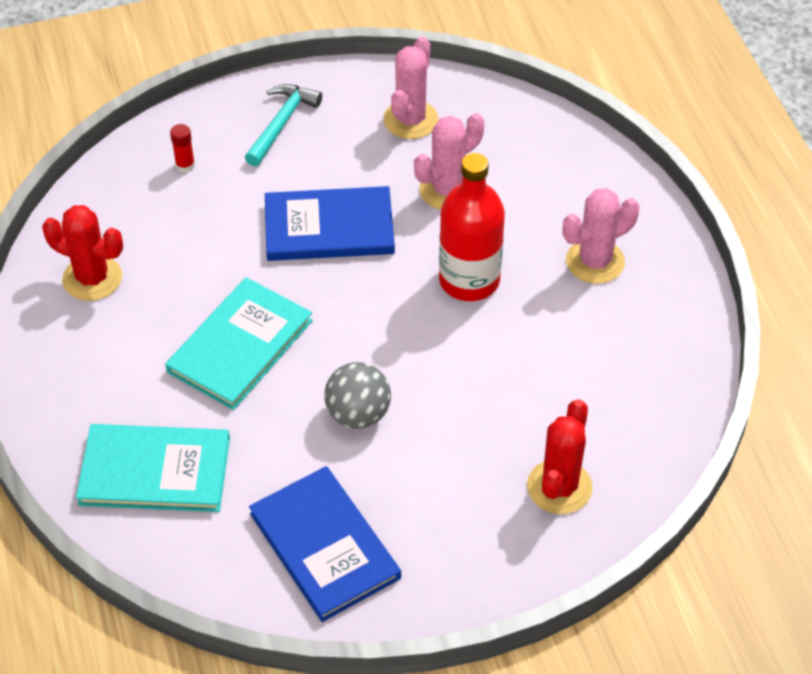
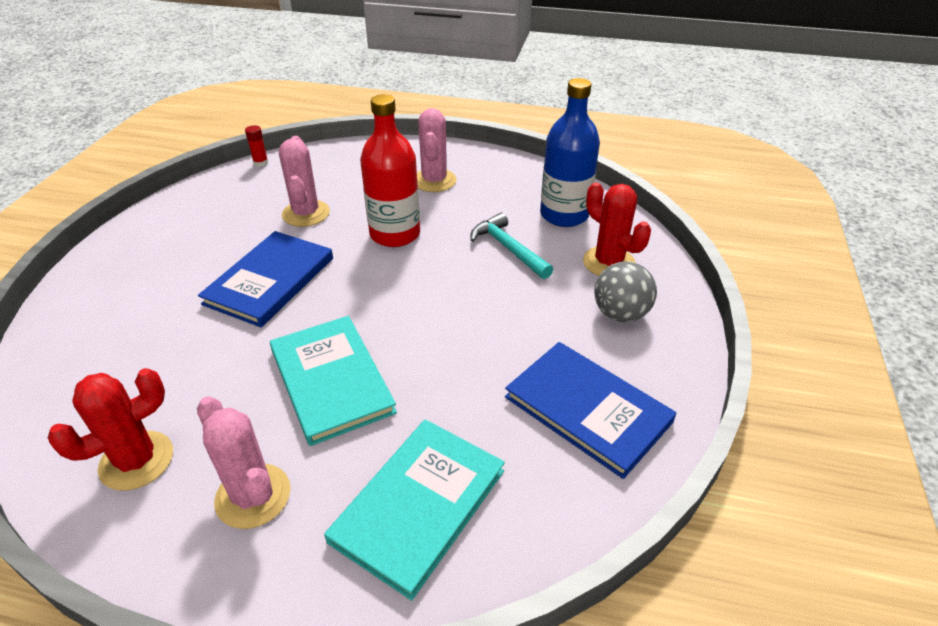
camera: 60 degrees left, 10 degrees down
(185, 165) = (98, 338): red glue stick -> red glue stick (261, 163)
(281, 124) = (138, 266): turquoise hammer -> turquoise hammer (508, 248)
(324, 545) = (587, 409): blue book -> blue book turned 45 degrees clockwise
(358, 414) = (467, 336): grey ball -> grey ball (620, 314)
(410, 120) = (224, 206): pink cactus -> pink cactus (253, 496)
(621, 412) = (564, 215): none -> blue bottle

